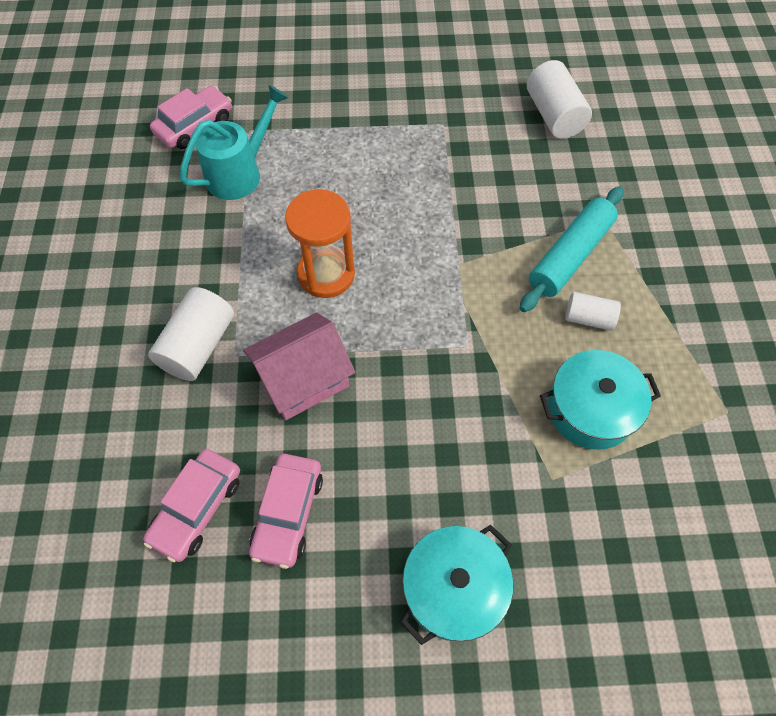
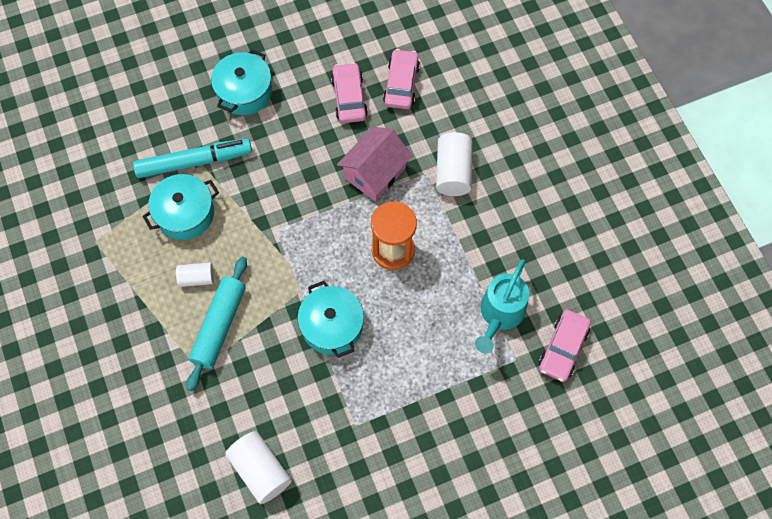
camera: 160 degrees right, 5 degrees up
(434, 217) = (332, 326): none -> turquoise pot
(563, 486) = (194, 162): none -> turquoise marker

